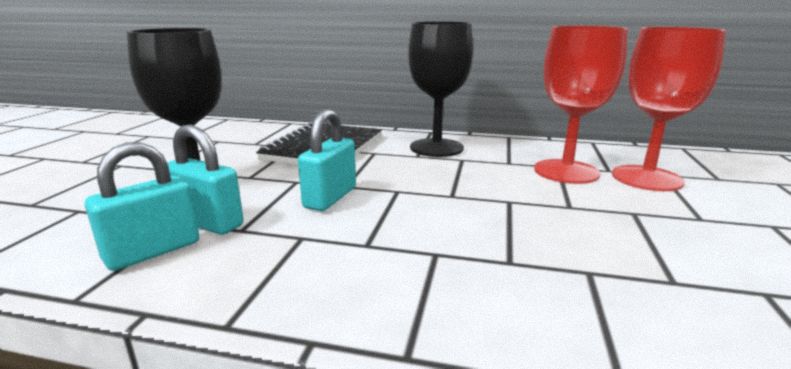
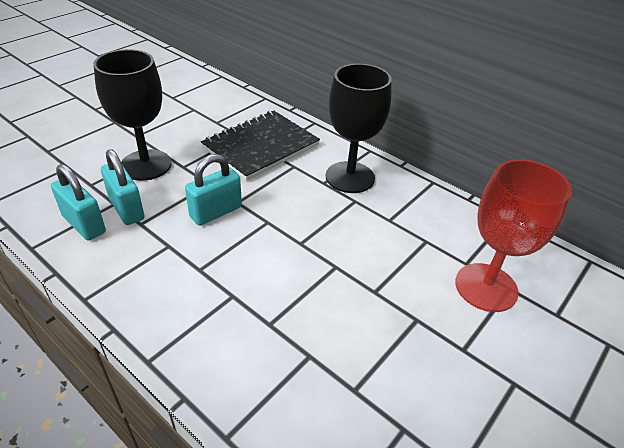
camera: 25 degrees right, 20 degrees up
(153, 251) = (84, 224): turquoise padlock -> turquoise padlock turned 60 degrees clockwise
(566, 171) = (424, 250): red goblet -> none

